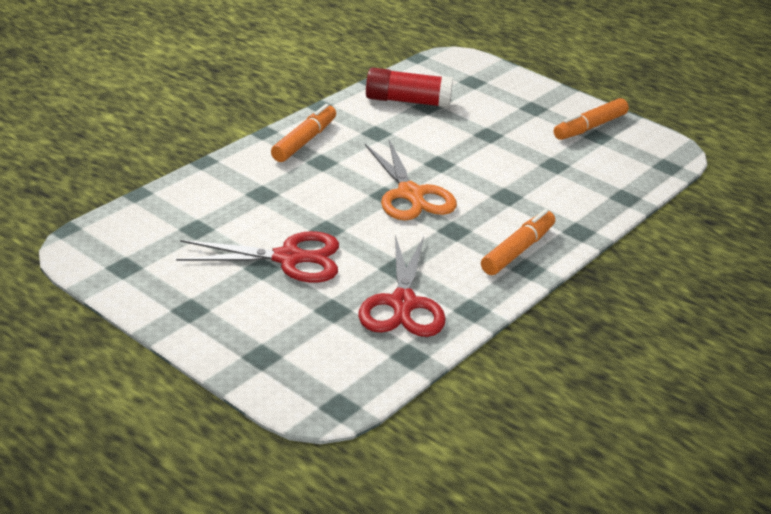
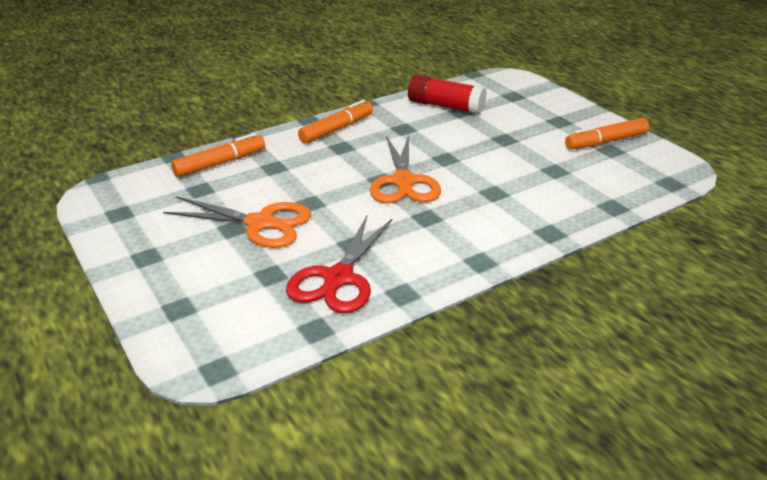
camera: 20 degrees right, 0 degrees up
(288, 258) = (260, 223): red scissors -> orange scissors
(518, 250) = (478, 243): orange marker -> orange marker (220, 163)

